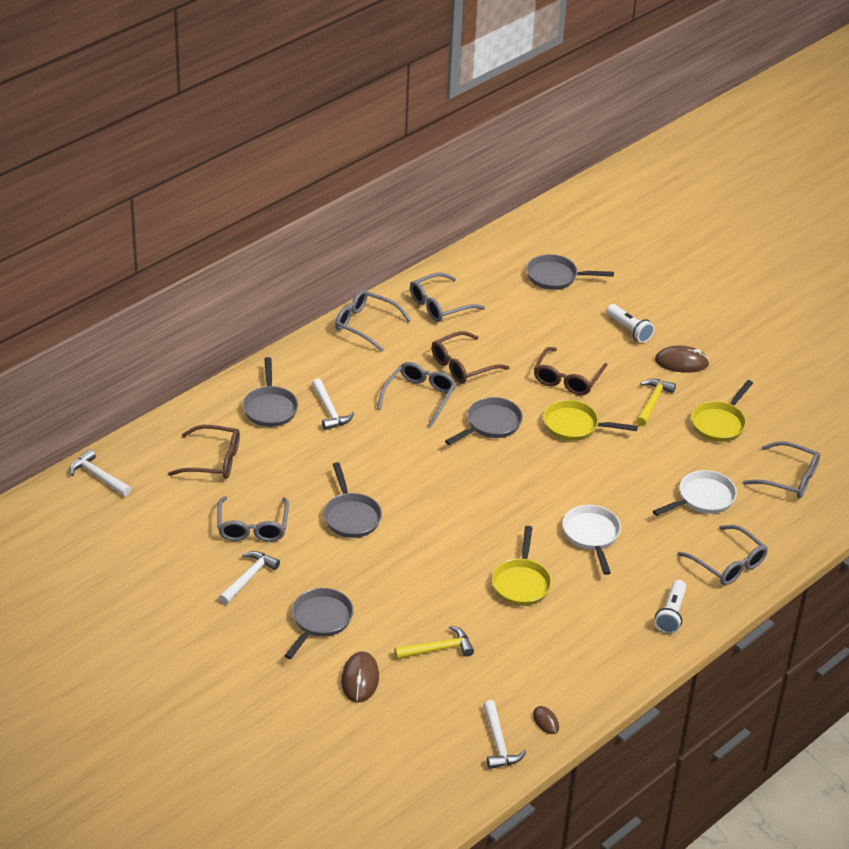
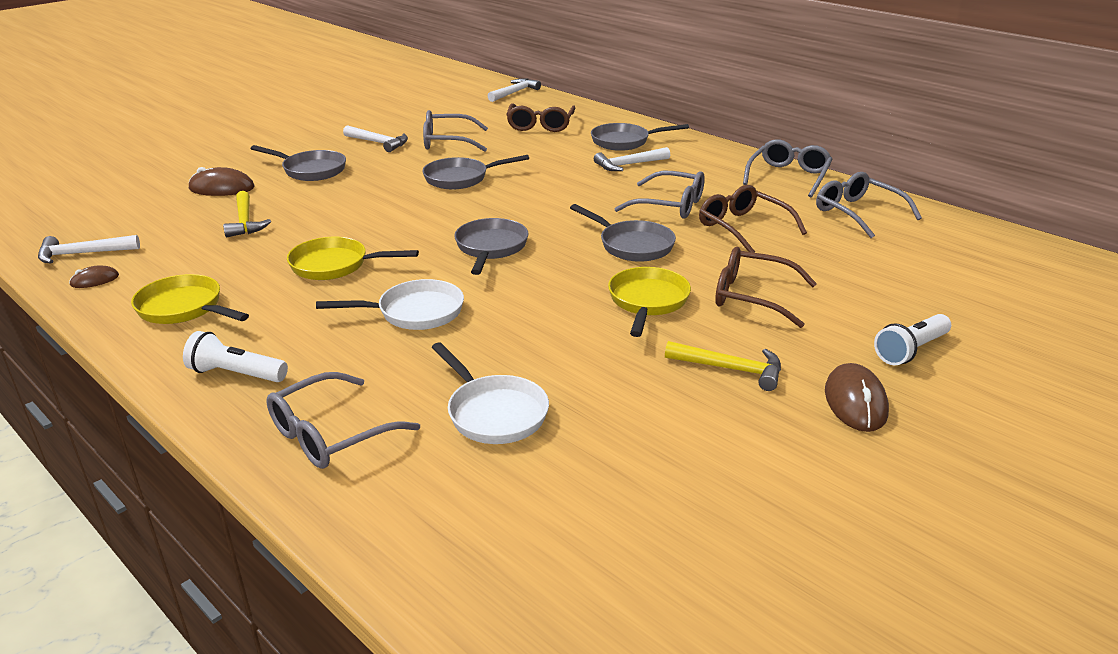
camera: 90 degrees right, 10 degrees down
(555, 277) = (996, 289): grey pan -> grey pan (491, 248)
(719, 423) = (699, 440): yellow pan -> yellow pan (184, 308)
(788, 478) = (557, 524): grey glasses -> none

